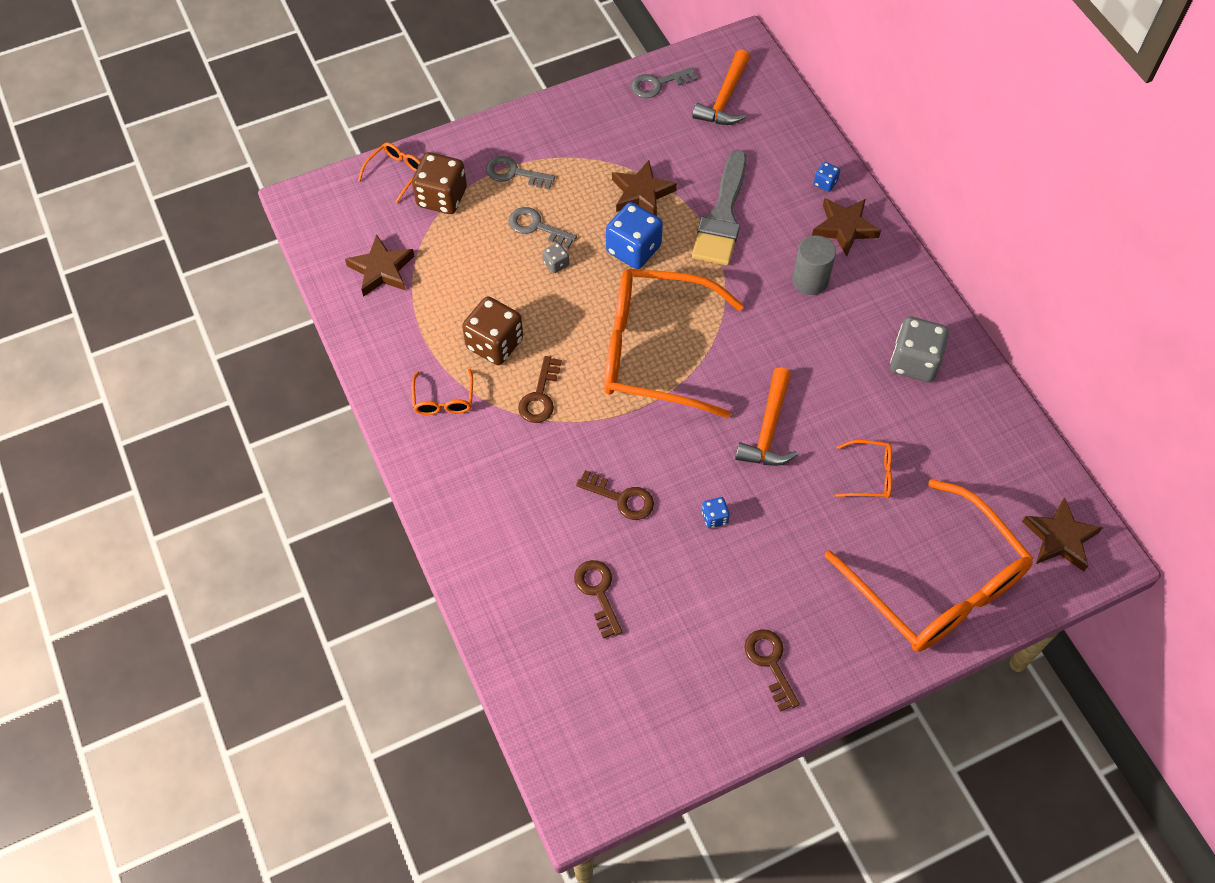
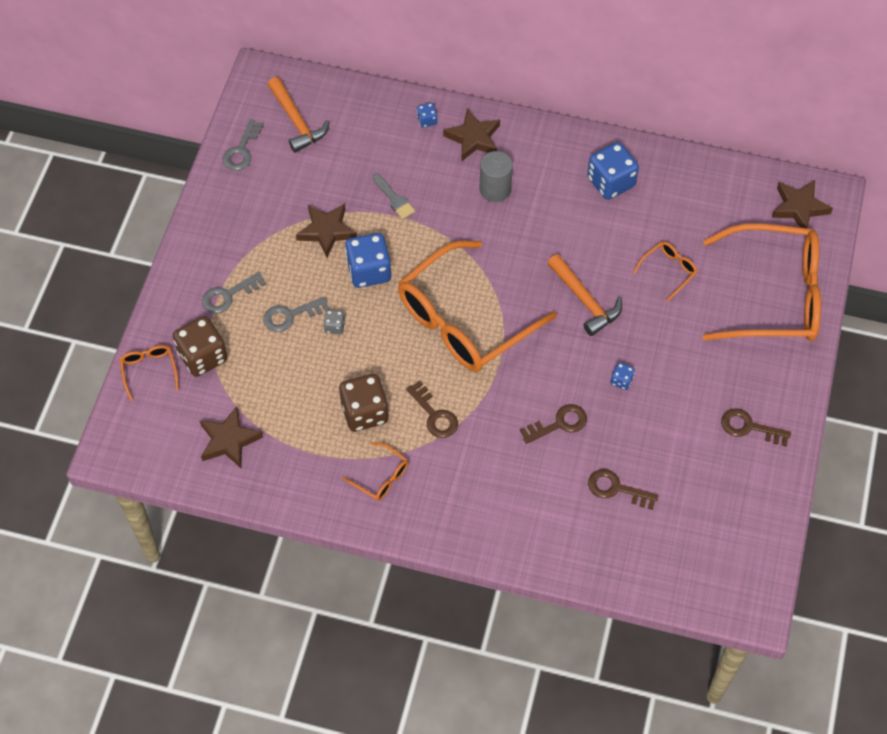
camera: 50 degrees left, 0 degrees up
(722, 216) = (394, 199): grey brush -> grey brush, size x0.48
(914, 362) = (610, 182): grey dice -> blue dice

